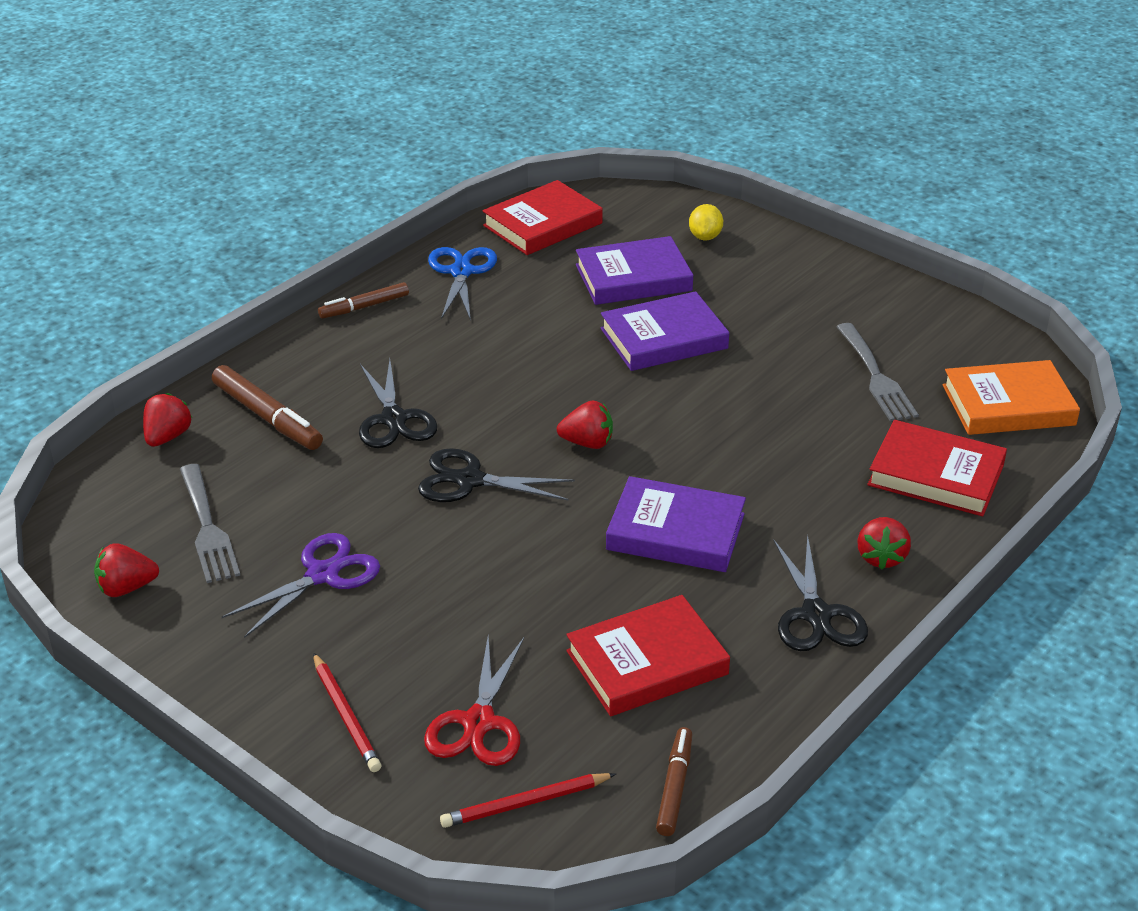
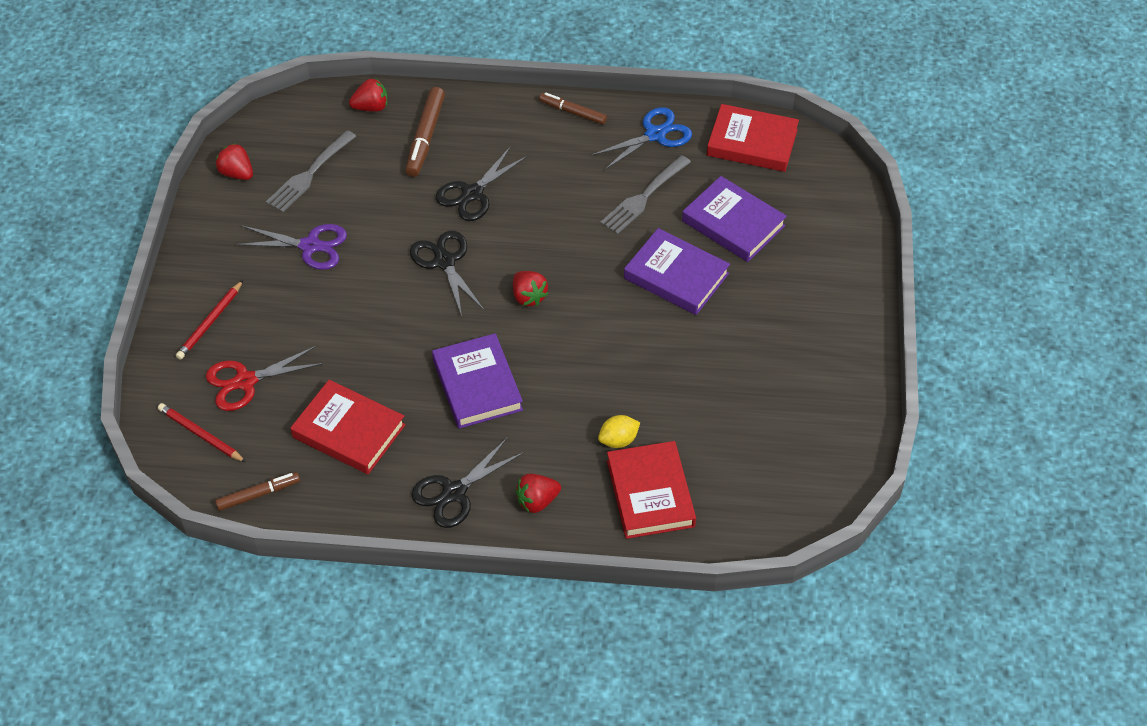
camera: 55 degrees right, 15 degrees up
(705, 237) = (823, 235): yellow lemon -> yellow lemon (618, 440)
(876, 377) = (736, 411): grey fork -> grey fork (643, 197)
(1008, 405) = (770, 501): orange book -> none

